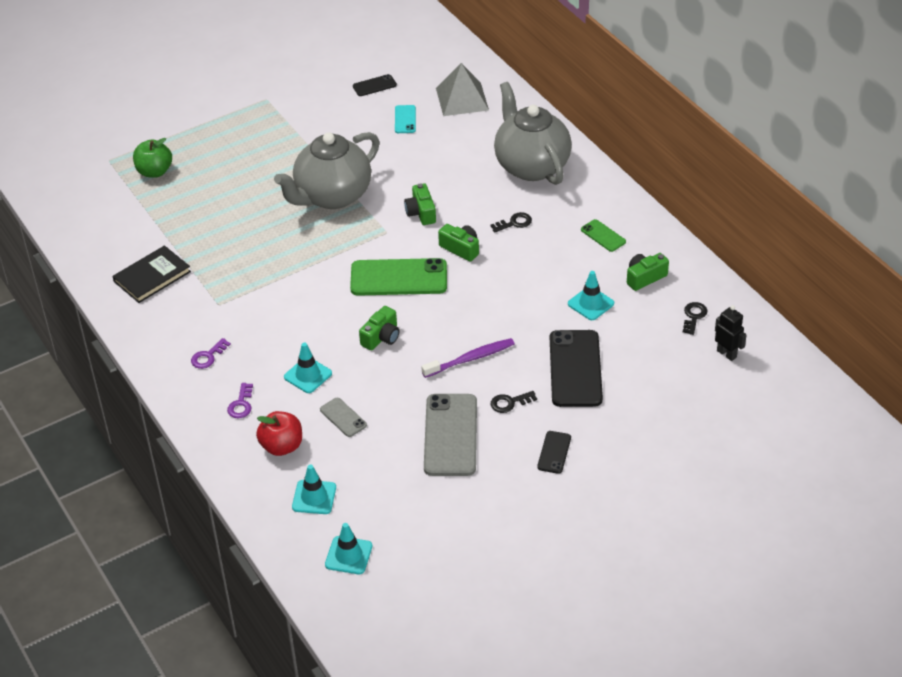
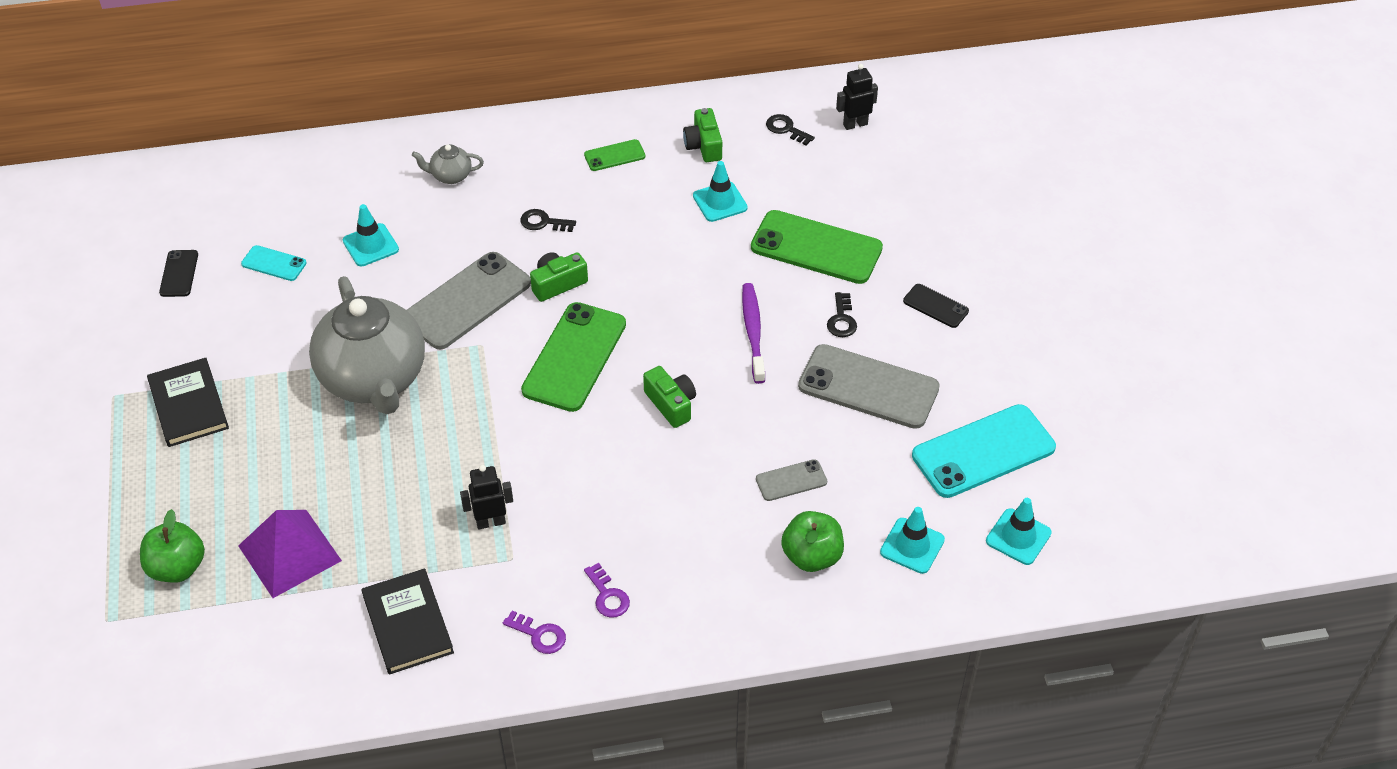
camera: 70 degrees left, 5 degrees up
(183, 210) = (289, 553): none -> purple pyramid
(241, 404) = (716, 581): purple key -> purple key (539, 635)
(243, 285) = (490, 522): none -> black robot
(273, 130) = (188, 405): none -> black book
(282, 446) = (812, 556): red apple -> green apple
(308, 375) = (699, 496): turquoise traffic cone -> turquoise traffic cone (370, 245)
(421, 213) = (467, 301): green camera -> grey phone
(421, 516) = (983, 451): none -> turquoise phone
(462, 99) = (276, 198): grey pyramid -> none
(514, 223) = (543, 222): black key -> black key turned 75 degrees counterclockwise
(531, 165) = (450, 176): grey teapot -> grey teapot, size x0.41
(575, 369) = (816, 247): black phone -> green phone

